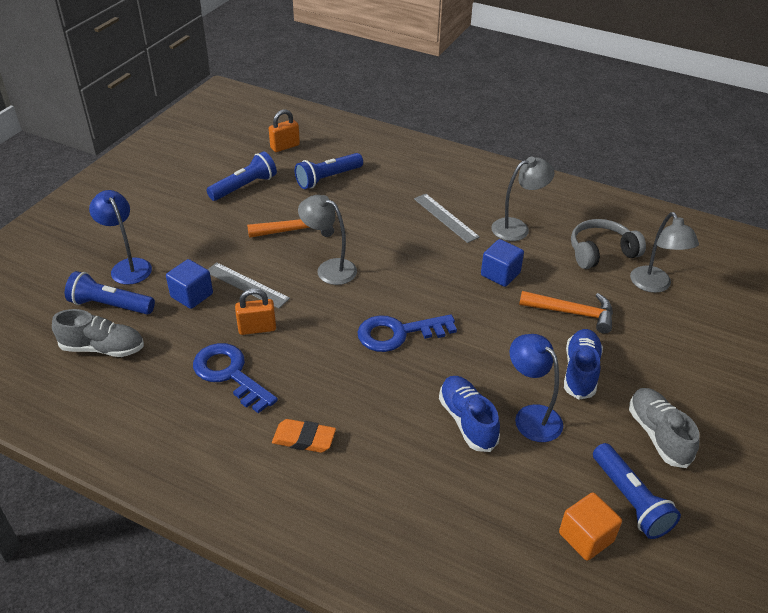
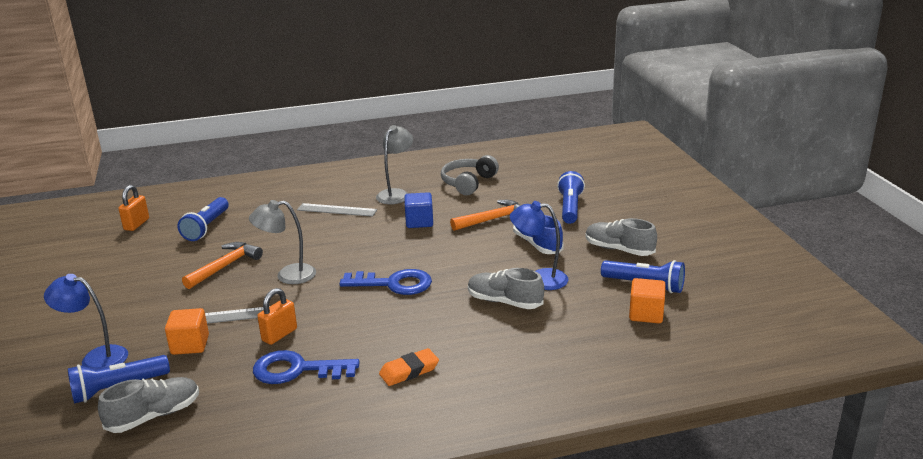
camera: 40 degrees left, 15 degrees down
(192, 295) = (190, 345): blue cube -> orange cube
(244, 187) = (136, 262): blue flashlight -> blue flashlight (570, 207)
(398, 333) = (394, 284): blue key -> blue key turned 120 degrees counterclockwise
(467, 421) = (504, 302): blue shoe -> grey shoe
(654, 285) = (522, 184): grey lamp -> none

